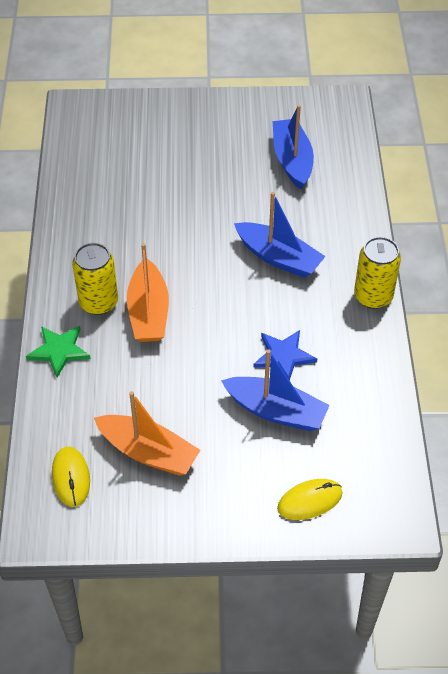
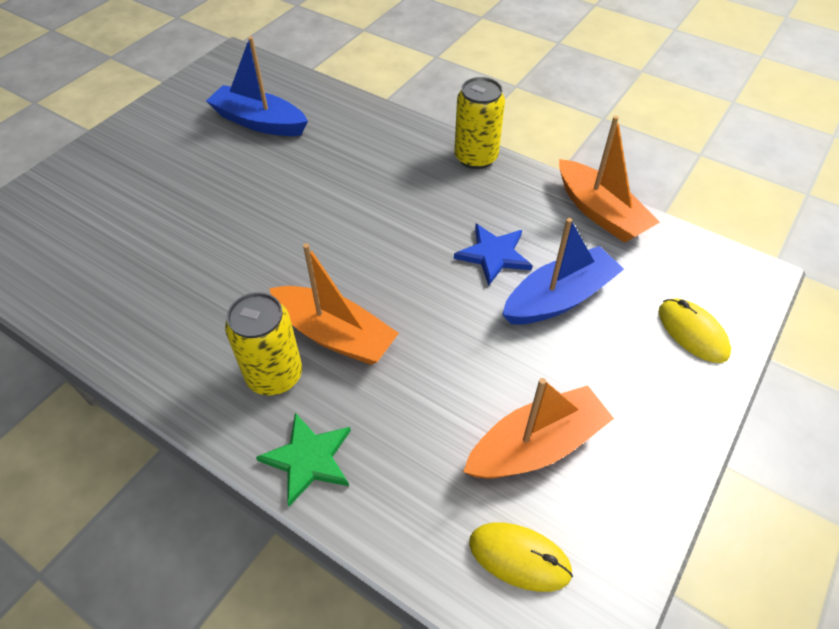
camera: 55 degrees left, 0 degrees up
(278, 258) = (367, 193): blue boat -> none
(309, 501) = (692, 332): yellow mouse -> yellow mouse turned 45 degrees counterclockwise
(383, 398) = (600, 212): none -> orange boat

